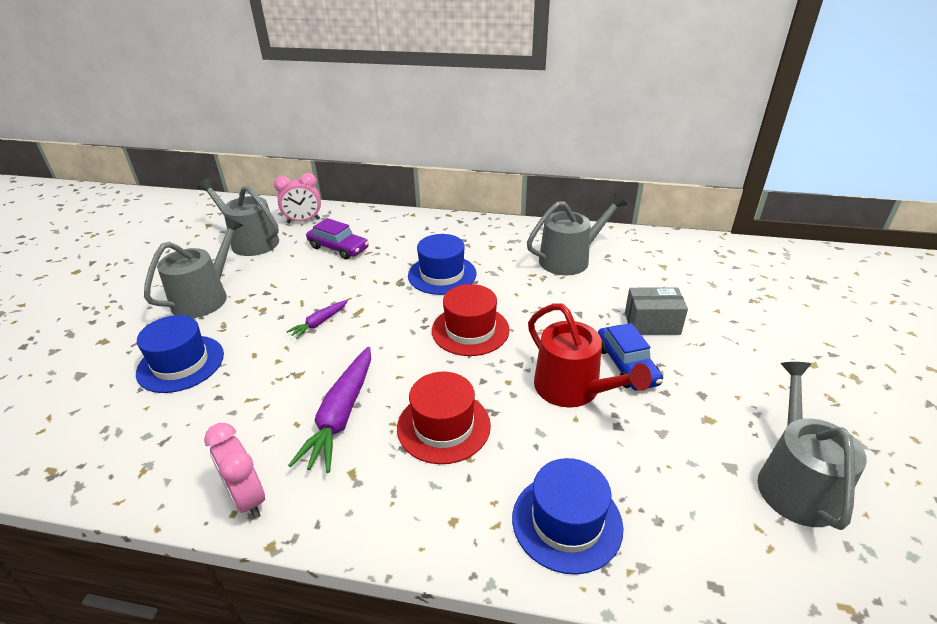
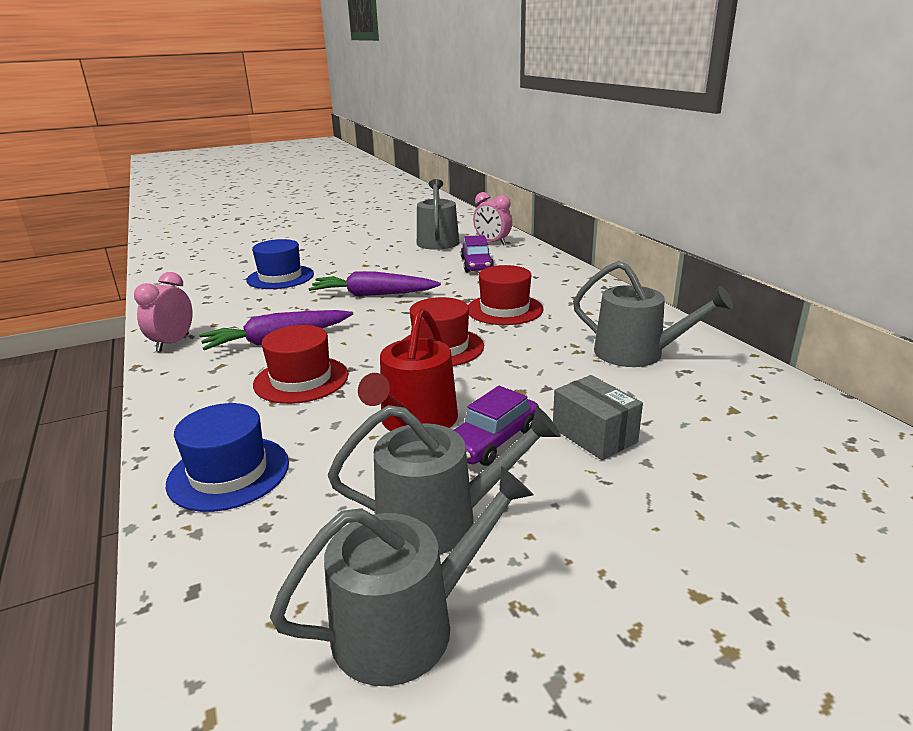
camera: 55 degrees right, 10 degrees down
(205, 297) = (355, 256): grey watering can -> grey watering can (440, 520)
(319, 323) = (373, 294): purple carrot -> purple carrot, size x1.92
(442, 274) = (504, 309): blue hat -> red hat
(626, 365) = (492, 440): blue car -> purple car

